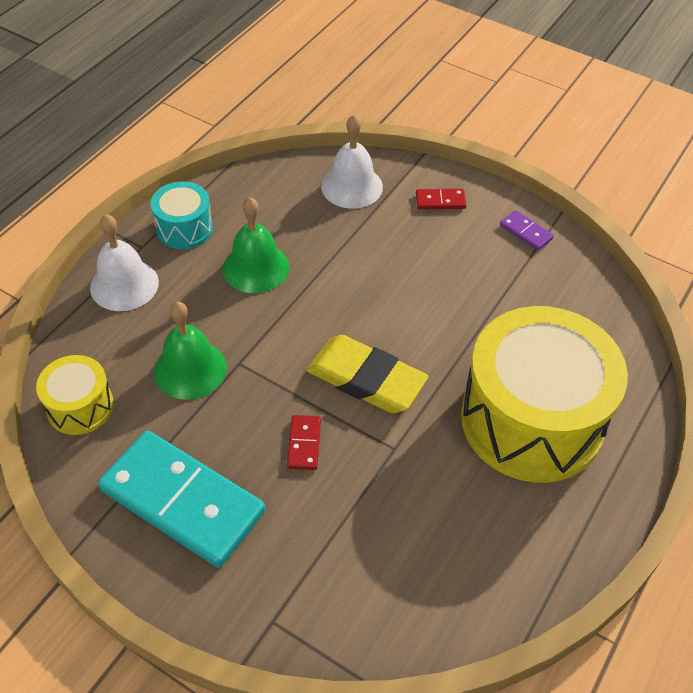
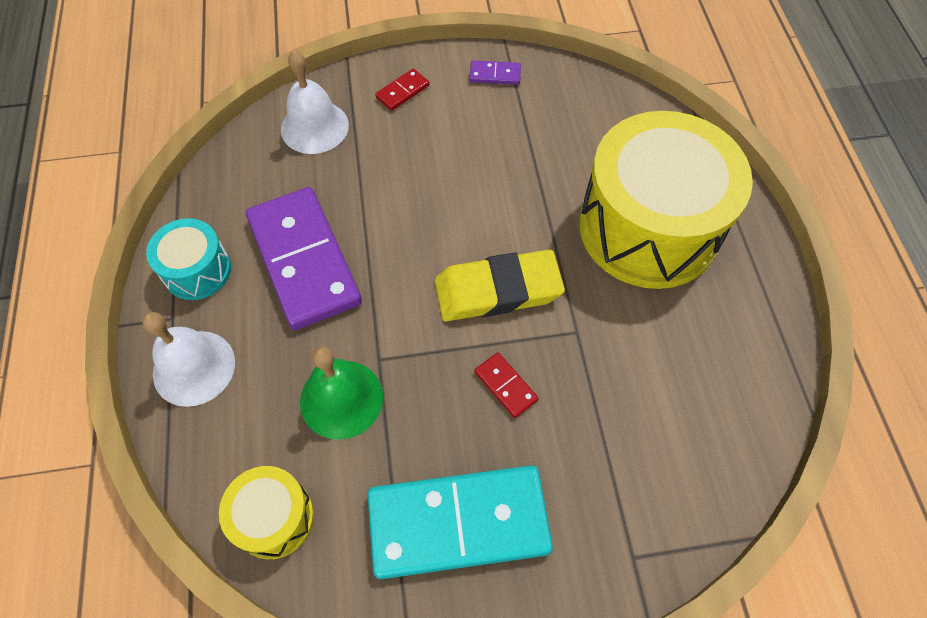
camera: 40 degrees left, 10 degrees up
(256, 267) = (304, 260): green bell -> purple domino

